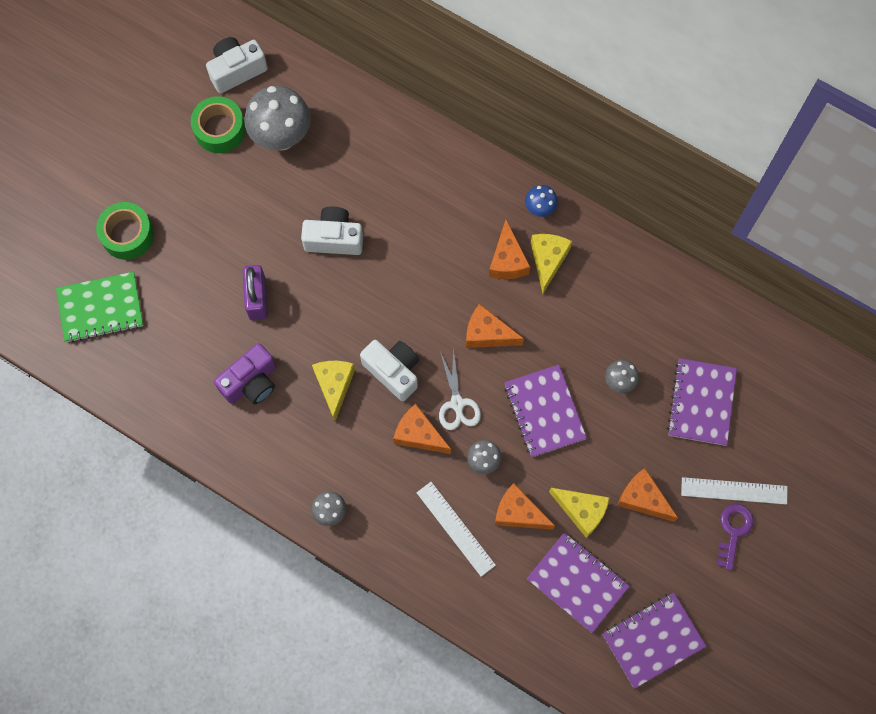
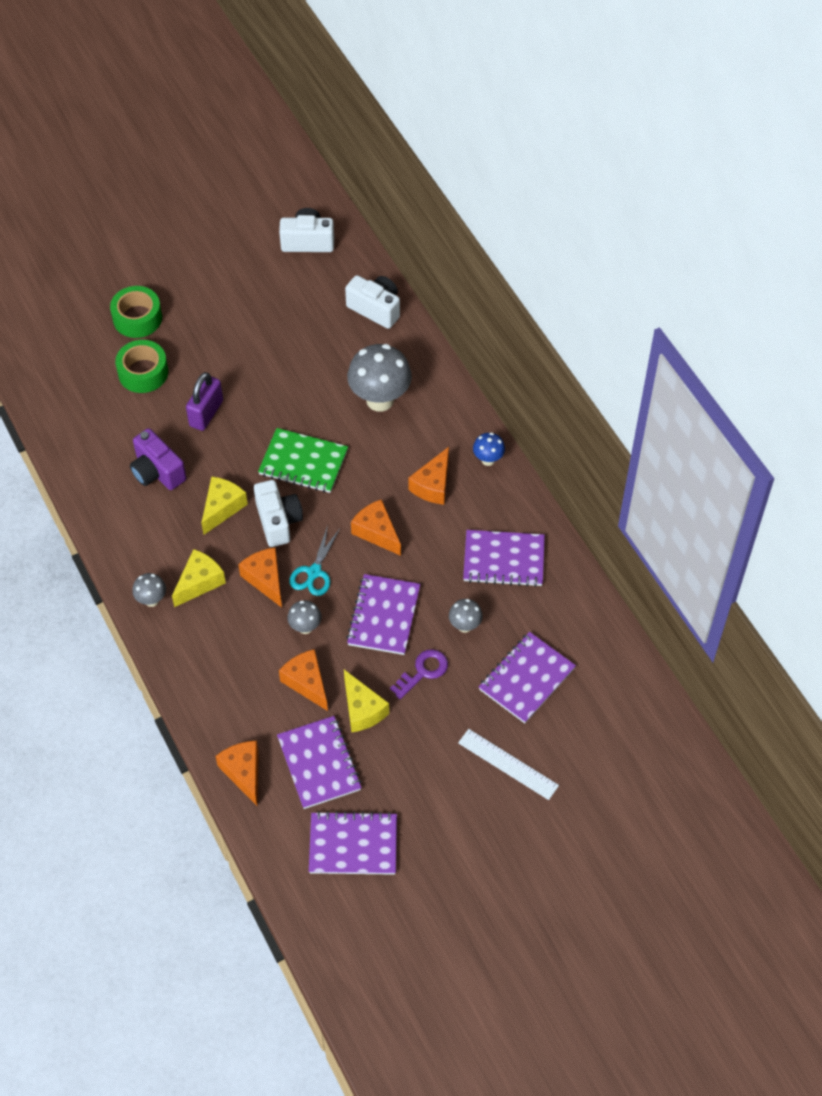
camera: 30 degrees right, 15 degrees down
(101, 308) = (79, 360): green notebook -> green notebook (303, 462)
(220, 129) = (264, 277): green tape -> green tape (143, 372)
(251, 382) = (157, 471): purple camera -> purple camera turned 60 degrees clockwise
(282, 137) = (309, 306): grey mushroom -> grey mushroom (380, 400)
(334, 238) = (299, 399): white camera -> white camera (375, 309)
(455, 528) = (245, 666): white ruler -> none
(457, 404) = (314, 572): white scissors -> turquoise scissors
(548, 260) = (468, 502): yellow cheese -> yellow cheese (199, 582)
(613, 300) = (503, 560): none -> purple notebook
(643, 498) = (422, 728): orange cheese -> orange cheese (244, 772)
(733, 531) = (485, 796): purple key -> purple key (423, 671)

